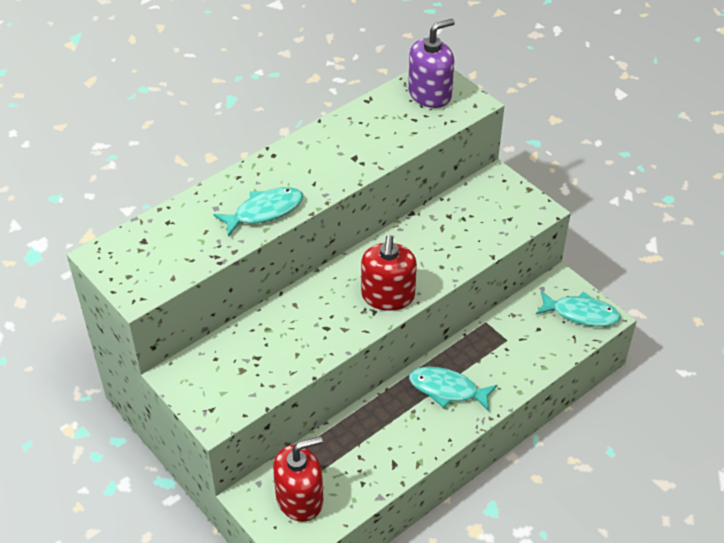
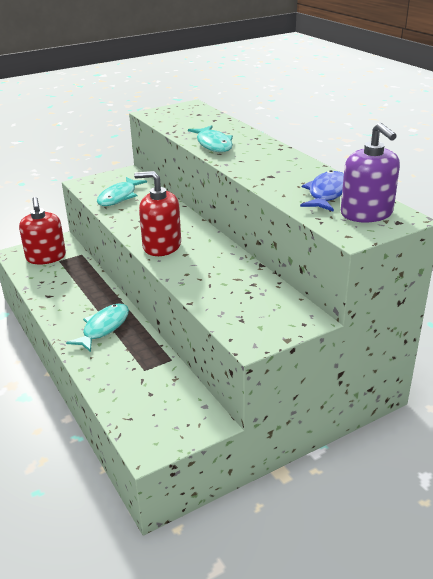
camera: 100 degrees right, 15 degrees down
(392, 118) = (327, 193): none -> blue fish
(581, 314) = (159, 430): turquoise fish -> turquoise fish (119, 197)

